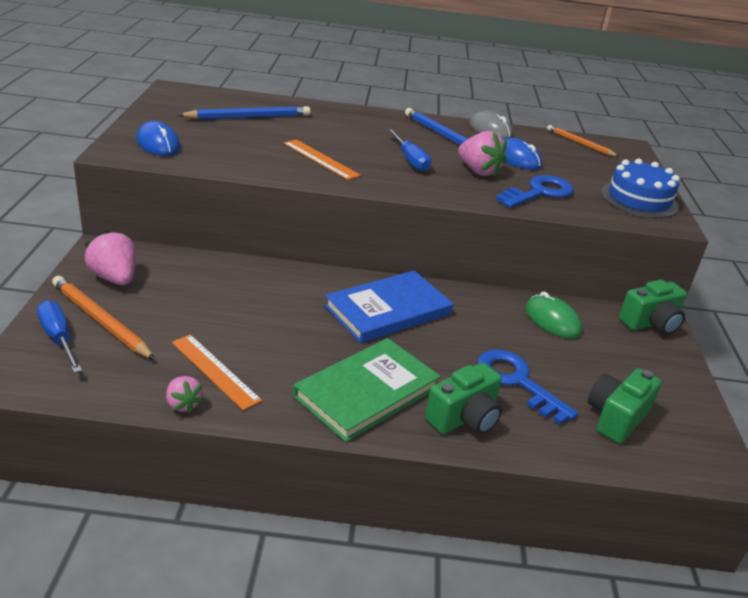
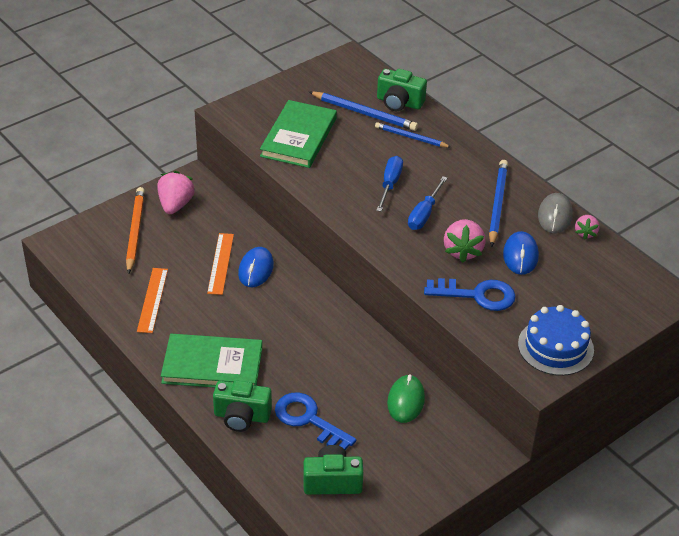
camera: 50 degrees right, 10 degrees up
(58, 338) = (103, 231): blue screwdriver -> blue screwdriver (390, 184)
(158, 144) = (264, 115): blue mouse -> blue mouse (256, 269)
(183, 404) = (114, 309): pink strawberry -> pink strawberry (585, 233)
(219, 148) = (299, 137): none -> green book
(313, 120) = (411, 137): none -> blue pencil
(320, 159) = (355, 181): orange ruler -> orange ruler (220, 263)
(388, 310) = (304, 323): blue book -> none
(517, 382) = (308, 420): blue key -> blue key turned 60 degrees counterclockwise
(580, 143) = (619, 269): orange pencil -> none
(650, 323) = (479, 451): green camera -> green camera (399, 102)

